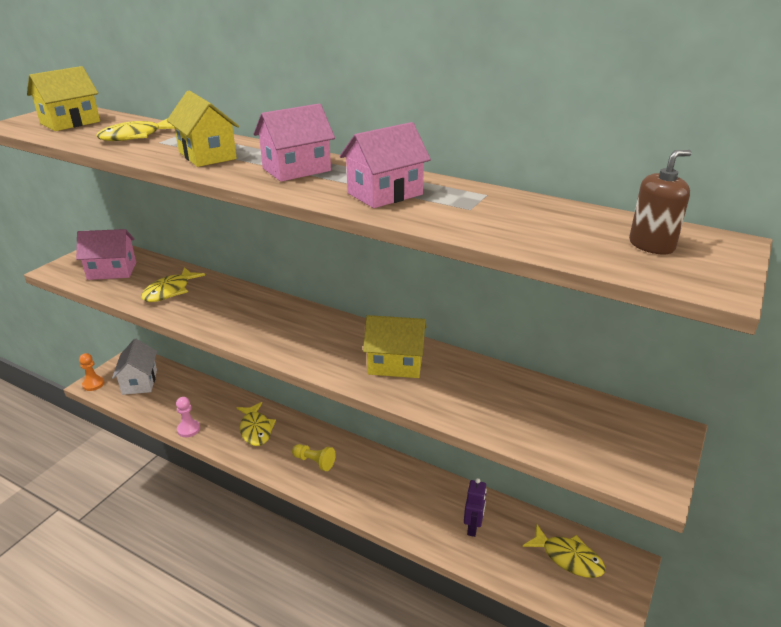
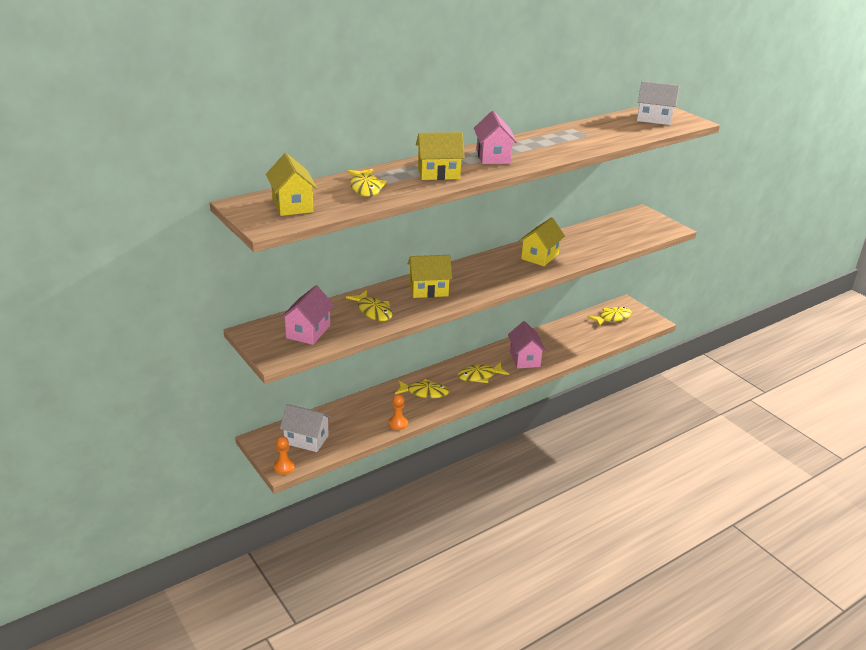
camera: 65 degrees left, 0 degrees up
(188, 429) = (398, 423): pink pawn -> orange pawn
(238, 309) = (428, 290): none -> yellow house
(314, 462) = (479, 376): yellow pawn -> yellow fish
(385, 194) = (553, 146): pink house -> pink house (524, 359)
(473, 527) = (574, 337): purple robot -> none
(651, 245) = (654, 119): brown soap dispenser -> white house

